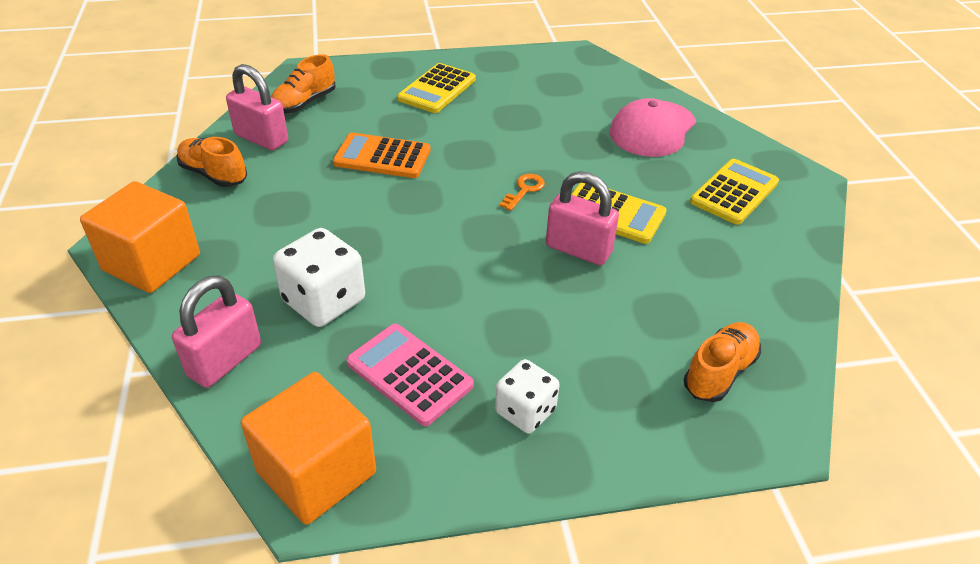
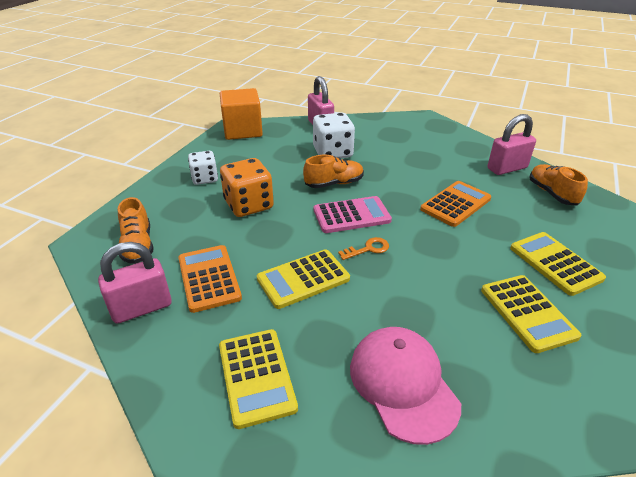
camera: 125 degrees right, 5 degrees down
(152, 262) = (402, 122): orange cube -> none
(214, 174) = (472, 147): orange shoe -> orange shoe (334, 183)
(409, 374) = (262, 159): pink calculator -> pink calculator (351, 215)
(518, 93) = (527, 313): none -> yellow calculator
(524, 190) = (368, 249): orange key -> orange key turned 90 degrees counterclockwise
(541, 319) = (248, 205): none -> orange dice
(578, 249) = (284, 244): pink padlock -> pink padlock (142, 308)
(687, 276) = (209, 278): none -> orange calculator

